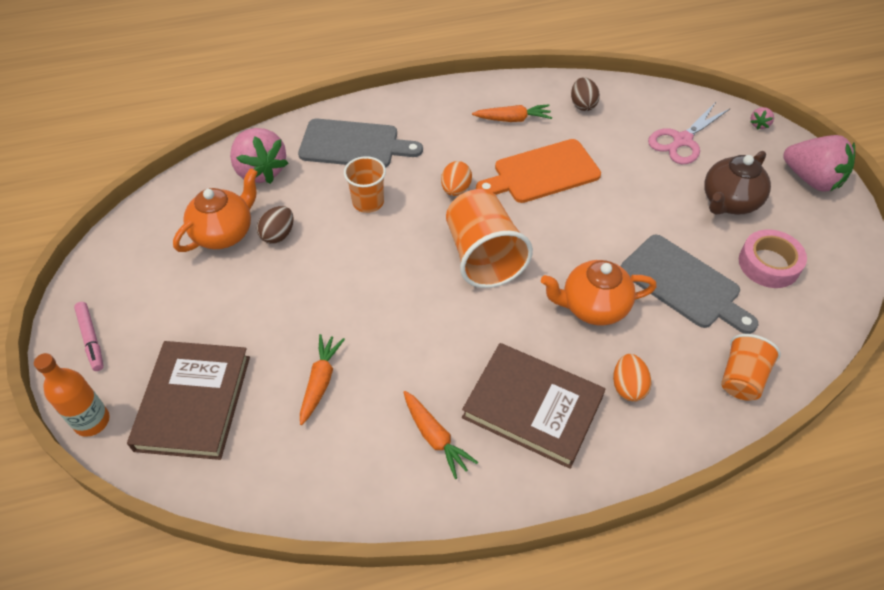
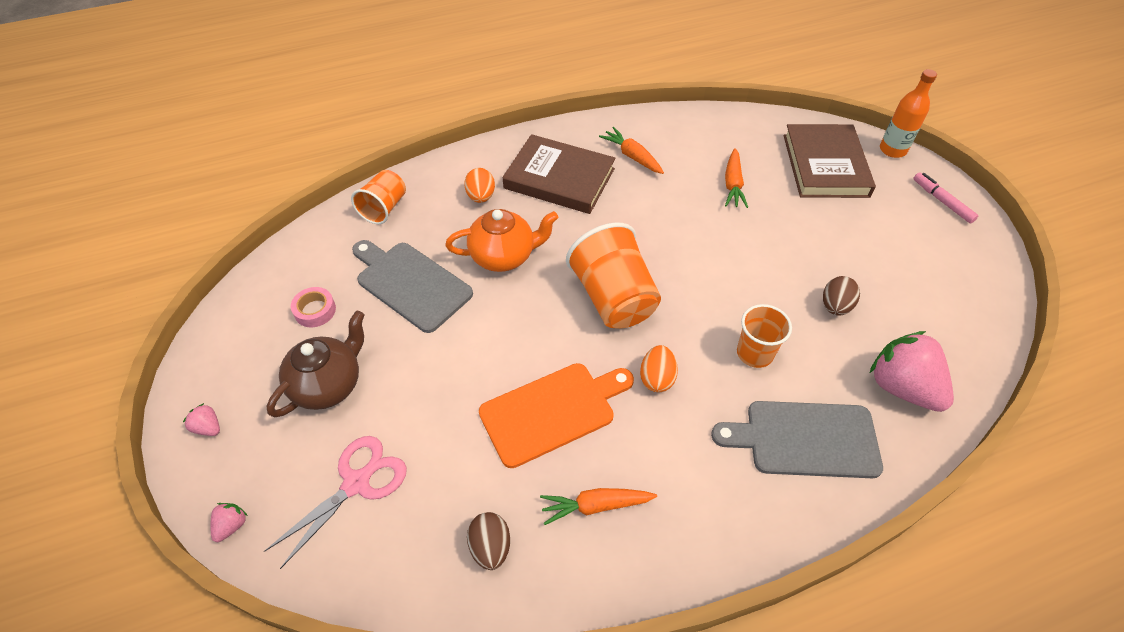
camera: 175 degrees right, 0 degrees up
(224, 233) = (893, 304): orange teapot -> none
(768, 264) = (315, 310): pink tape -> pink tape, size x0.65
(811, 179) = (208, 427): pink strawberry -> pink strawberry, size x0.42

